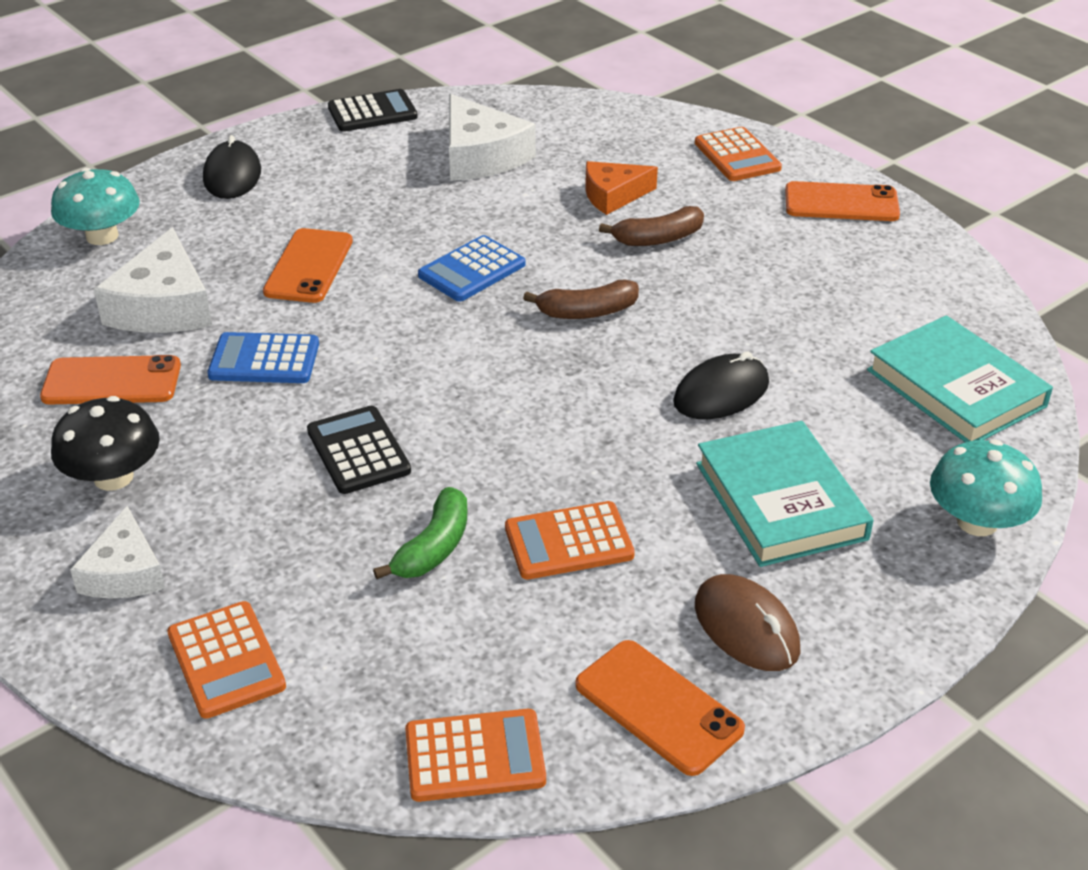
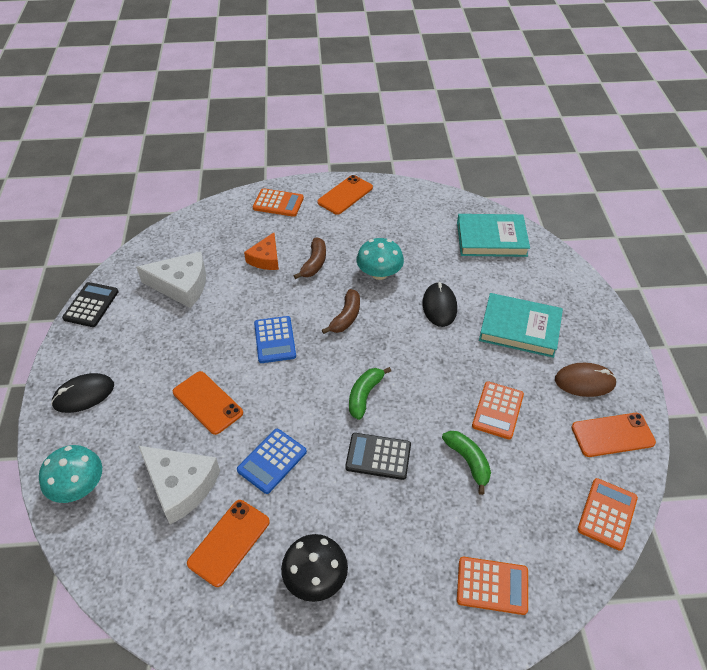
camera: 55 degrees left, 10 degrees up
(124, 572) = (398, 605): white cheese -> none
(232, 175) = (84, 395): black mouse -> black mouse turned 60 degrees counterclockwise
(457, 392) = (364, 395): none -> green banana
(977, 522) = (569, 281): turquoise mushroom -> turquoise mushroom (379, 273)

